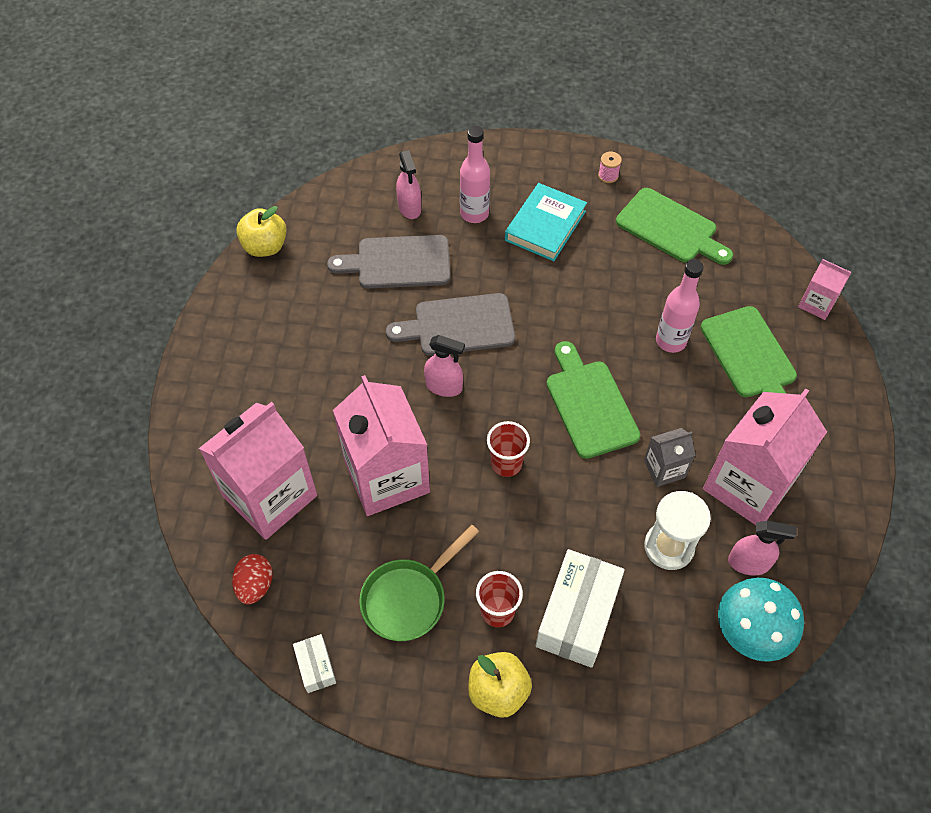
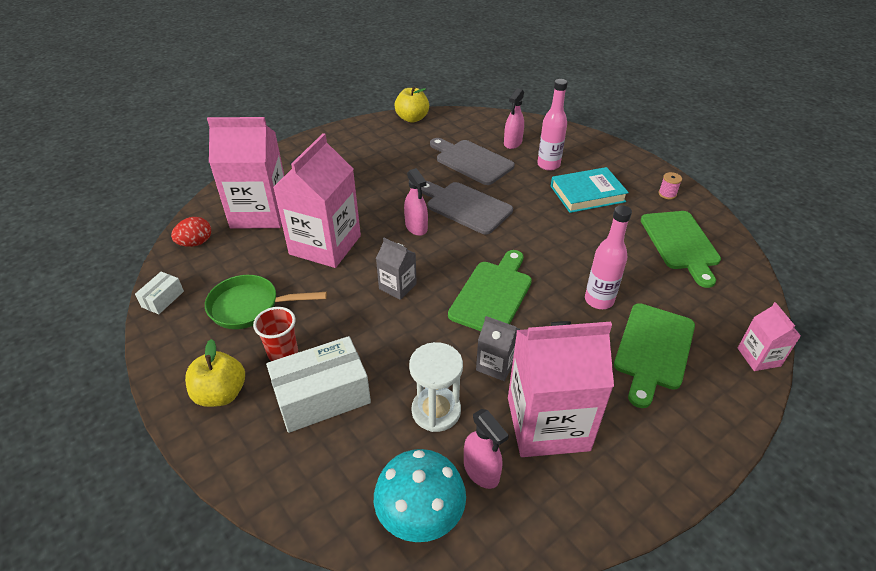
camera: 45 degrees right, 15 degrees down
(506, 463) = (397, 286): red cup -> grey carton

